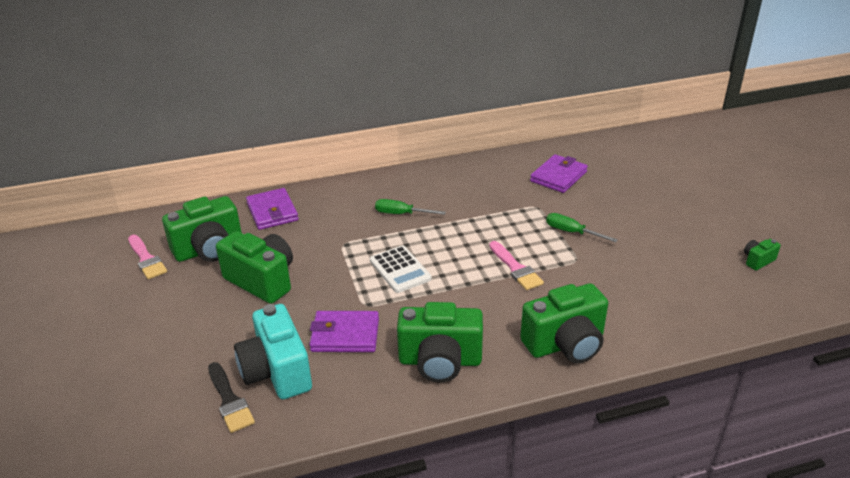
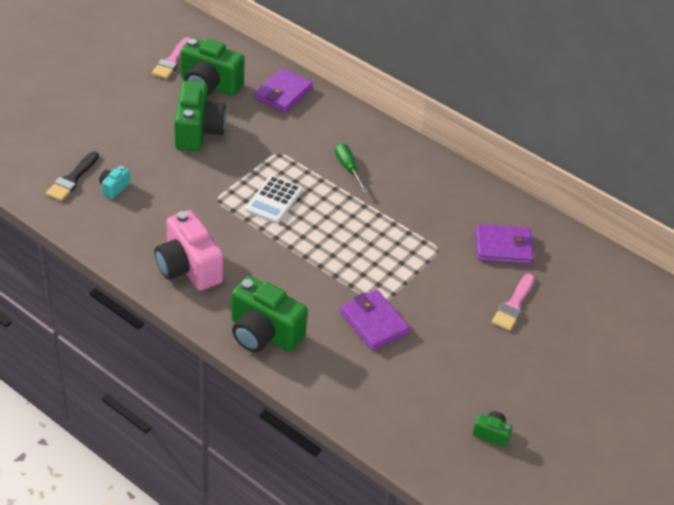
camera: 50 degrees right, 10 degrees up
(277, 371) = (114, 188): turquoise camera -> turquoise camera, size x0.46
(345, 335) = (176, 204): purple wallet -> purple wallet (374, 322)
(440, 361) = (188, 268): green camera -> pink camera
(516, 268) = (335, 269): pink brush -> pink brush (513, 305)
(571, 232) = (419, 287): green screwdriver -> none

